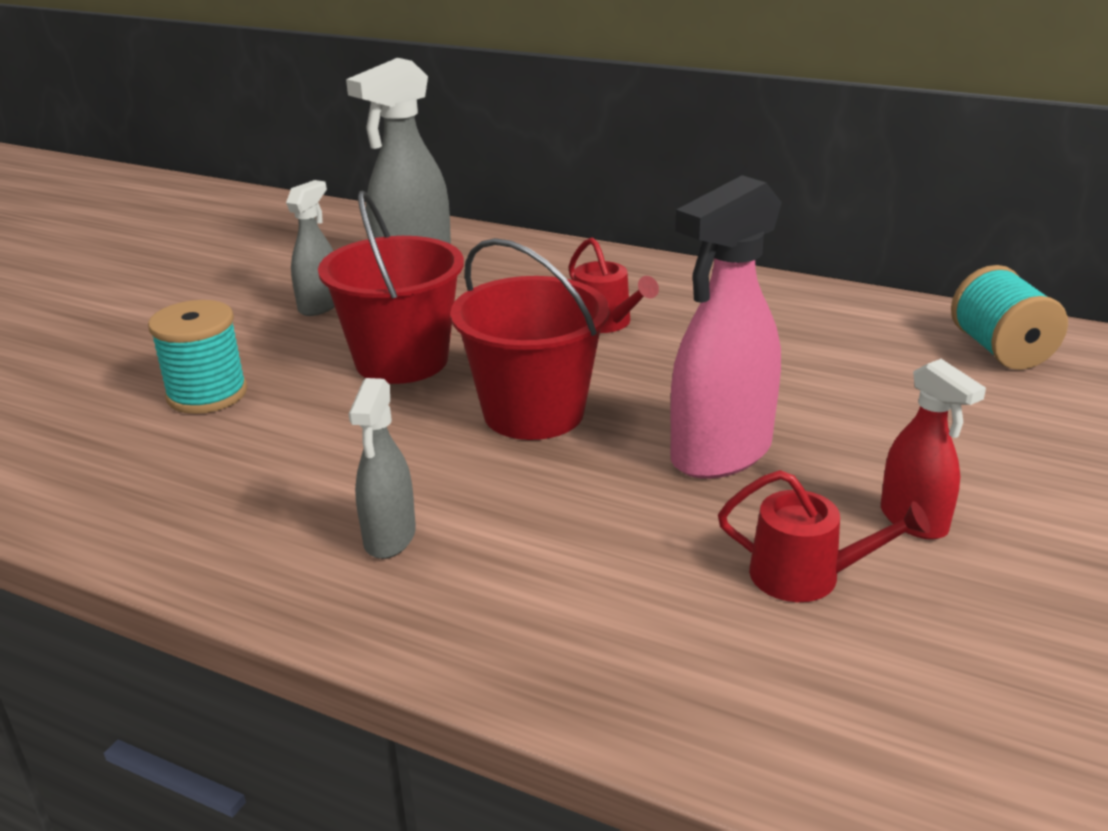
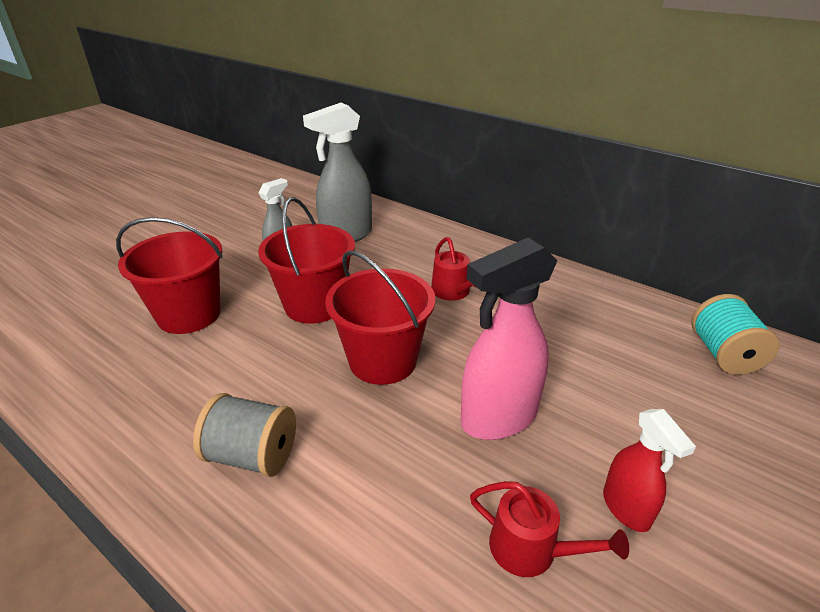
camera: 10 degrees right, 5 degrees up
(207, 394) = (189, 314): turquoise spool -> red bucket
(389, 538) = (252, 455): grey spray bottle -> grey spool

